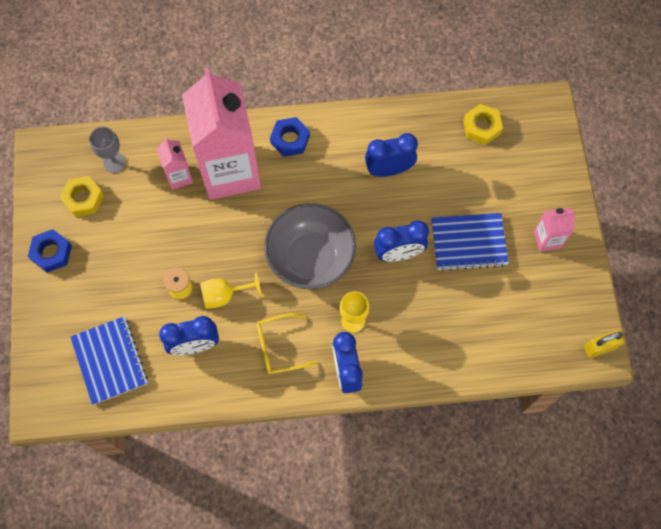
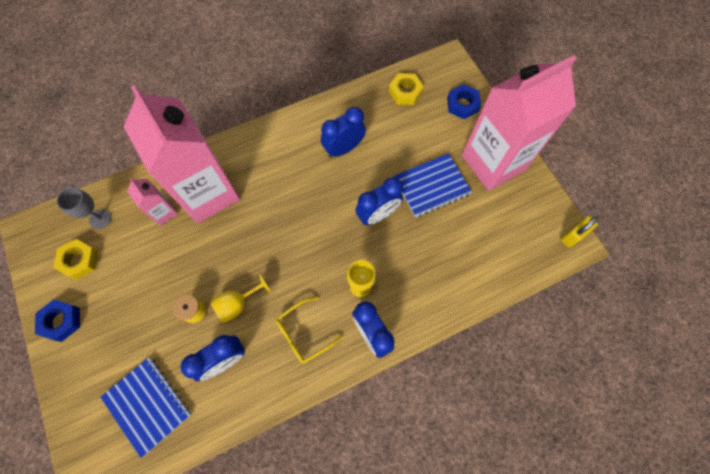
camera: 20 degrees left, 0 degrees up
(290, 139) = (251, 150): blue nut -> blue nut (462, 104)
(310, 258) = (304, 244): grey bowl -> none
(547, 239) = (493, 162): pink carton -> pink carton, size x2.35

